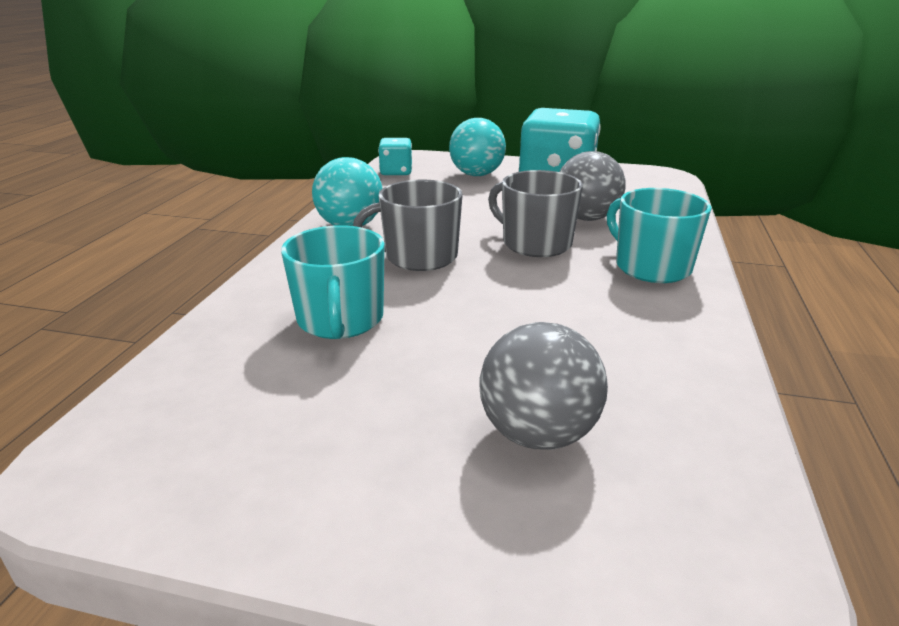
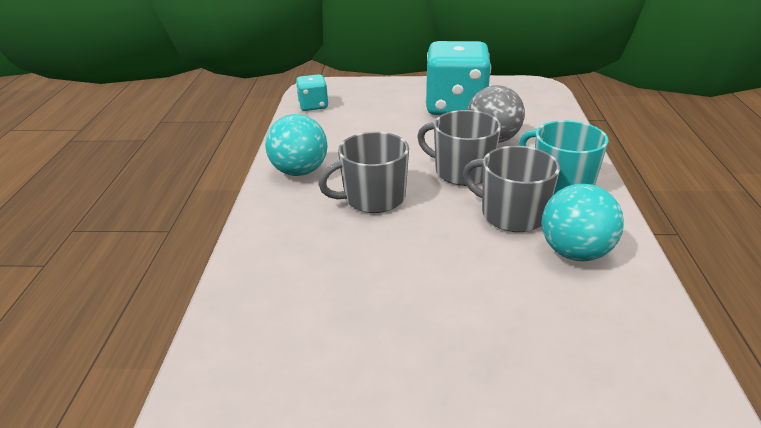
camera: 10 degrees left, 5 degrees up
(340, 320) = (336, 272): turquoise mug -> none
(476, 175) = (384, 101): turquoise ball -> turquoise ball (575, 252)
(538, 433) = (532, 356): grey ball -> none
(577, 289) = (511, 214): none -> grey mug

